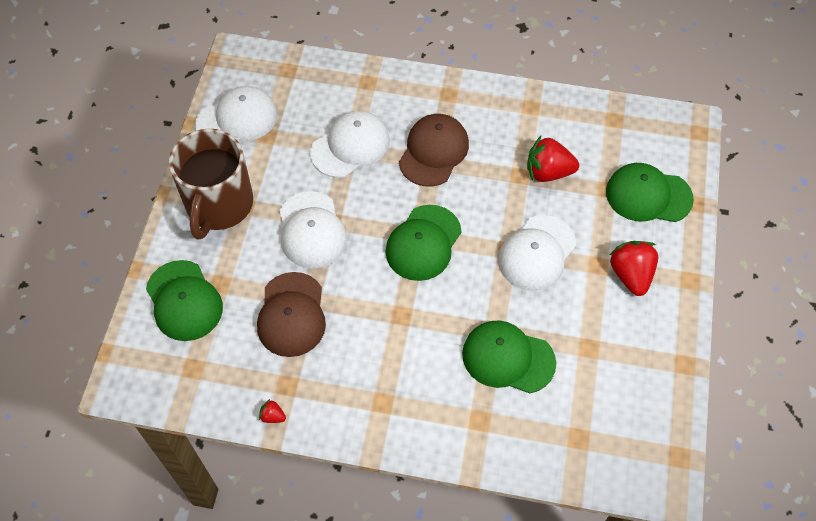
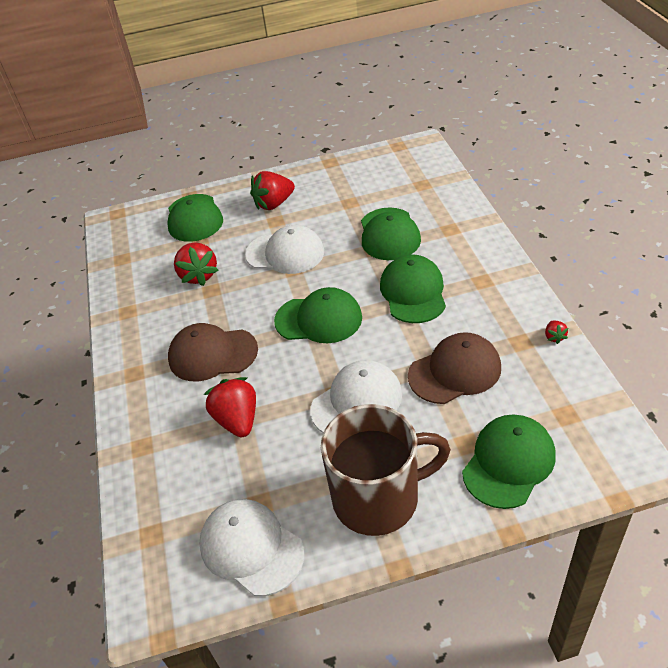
camera: 110 degrees left, 15 degrees down
(350, 146) = (237, 420): white cap -> red strawberry
(407, 334) = (413, 292): none -> green cap

